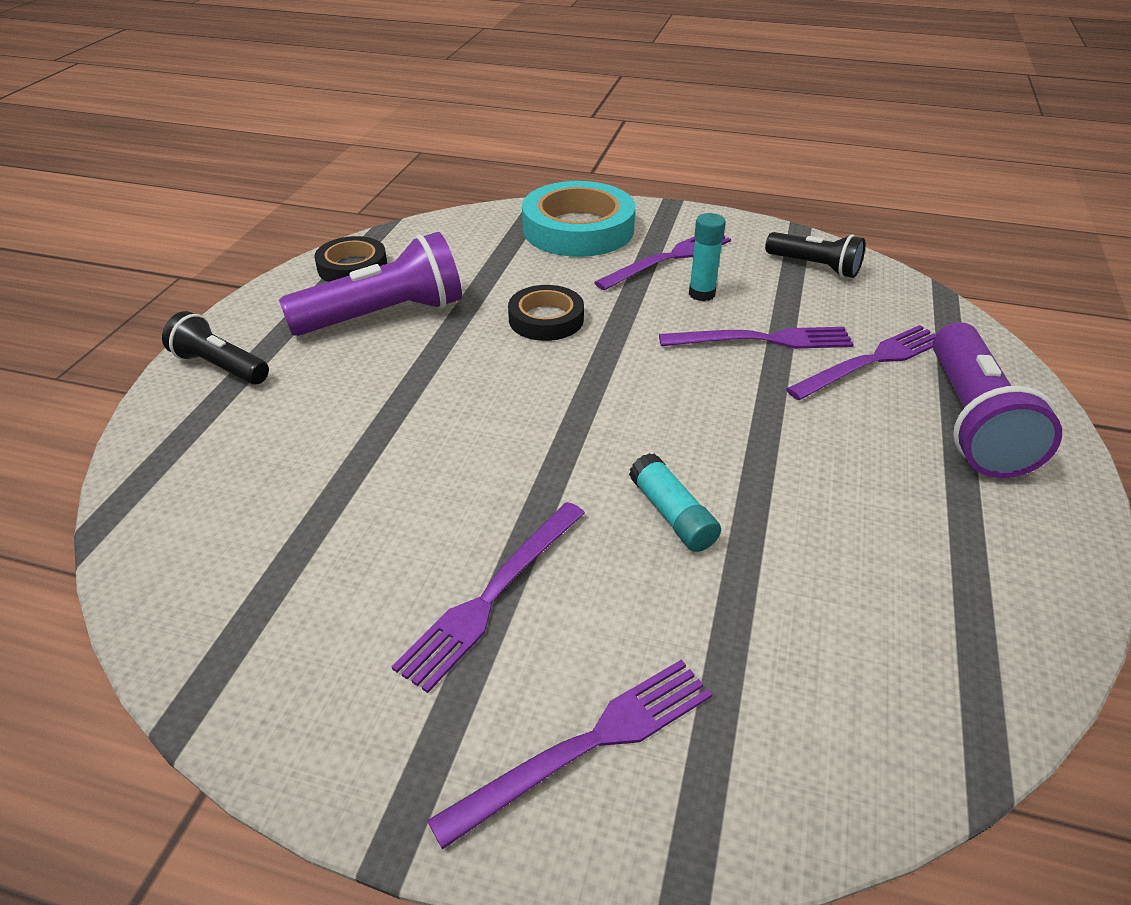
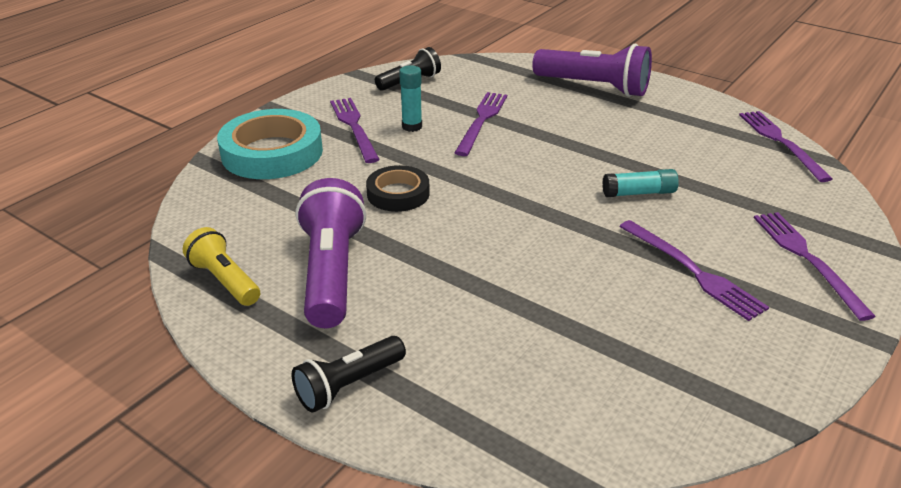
camera: 70 degrees left, 5 degrees down
(352, 267) = (225, 280): black tape -> yellow flashlight
(871, 361) = (525, 96): purple fork -> purple fork (781, 142)

